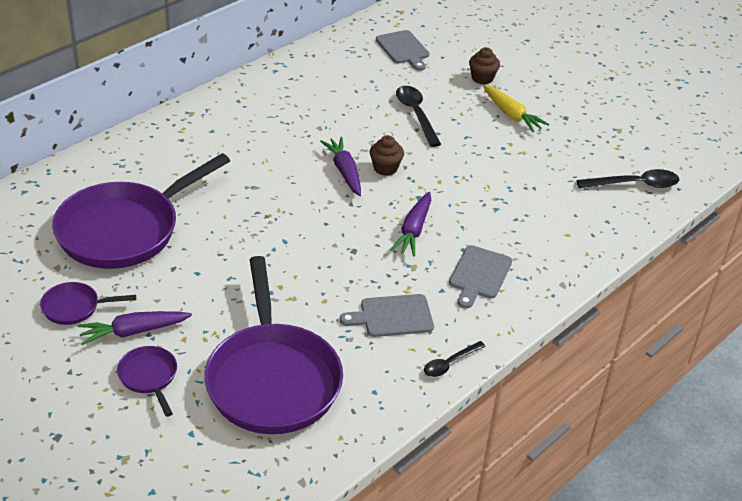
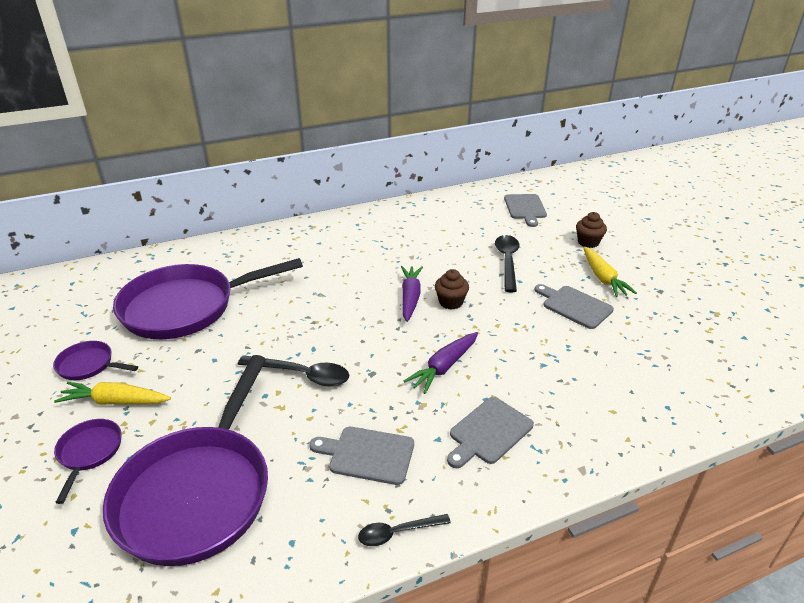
camera: 25 degrees right, 5 degrees down
(134, 332) = (115, 402): purple carrot -> yellow carrot
(498, 148) = (574, 306): none -> grey cutting board
(634, 184) = (716, 373): black spoon -> black spoon (301, 375)

